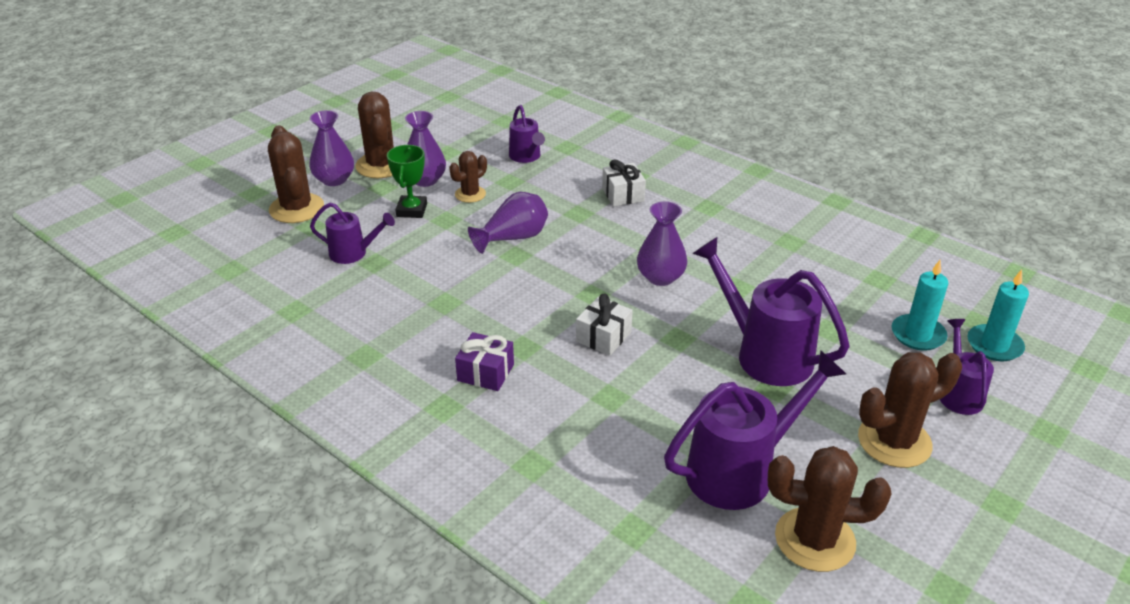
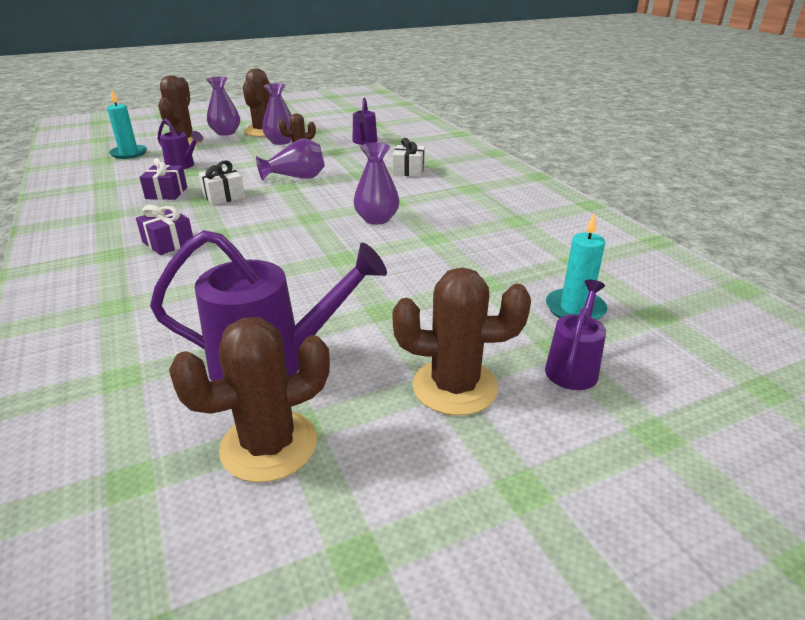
camera: 25 degrees right, 5 degrees down
(391, 303) = (166, 193): none -> purple gift
(411, 210) = (250, 153): green trophy -> none
(603, 337) = (283, 243): white gift -> white gift (224, 196)
(764, 354) = (403, 285): purple watering can -> none
(815, 540) = (269, 445): brown cactus -> brown cactus turned 60 degrees counterclockwise
(994, 345) = (657, 338): turquoise candle -> turquoise candle (129, 153)

